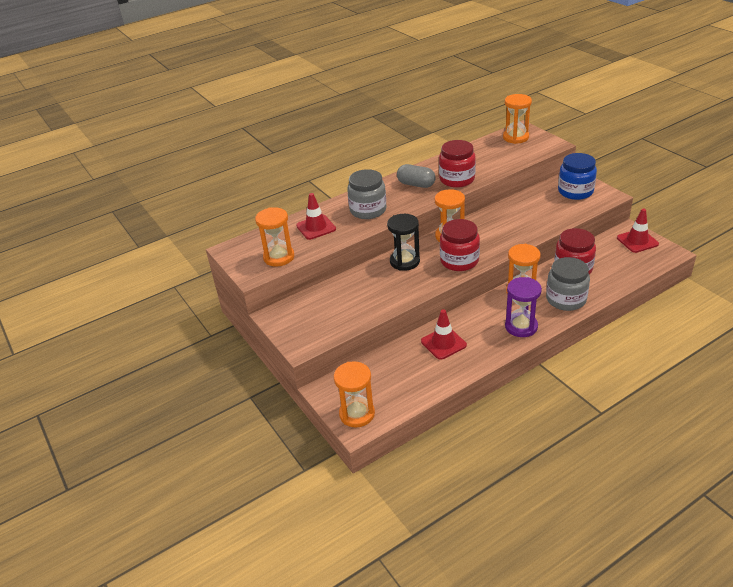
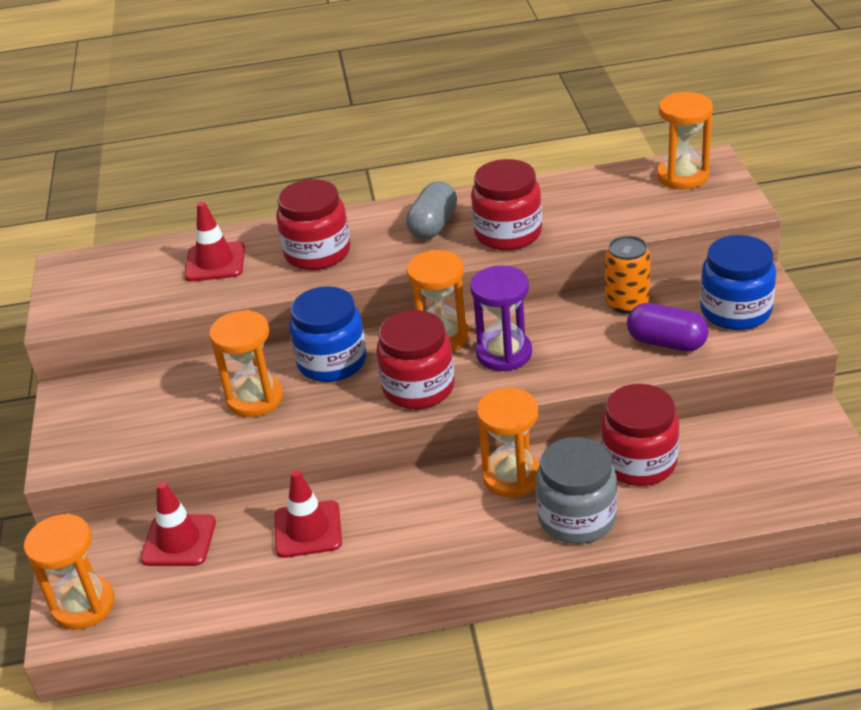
camera: 25 degrees right, 0 degrees up
(279, 257) = (119, 299): orange hourglass -> orange hourglass (255, 398)
(368, 210) = (317, 253): grey jar -> red jar
(404, 261) = (332, 362): black hourglass -> blue jar
(416, 184) = (433, 225): grey capsule -> grey capsule turned 60 degrees clockwise
(521, 326) = (457, 543): purple hourglass -> purple hourglass (504, 353)
(524, 200) = (627, 303): none -> orange can
(557, 212) = (666, 342): none -> purple capsule
(637, 241) = (807, 443): red traffic cone -> red traffic cone (179, 540)

